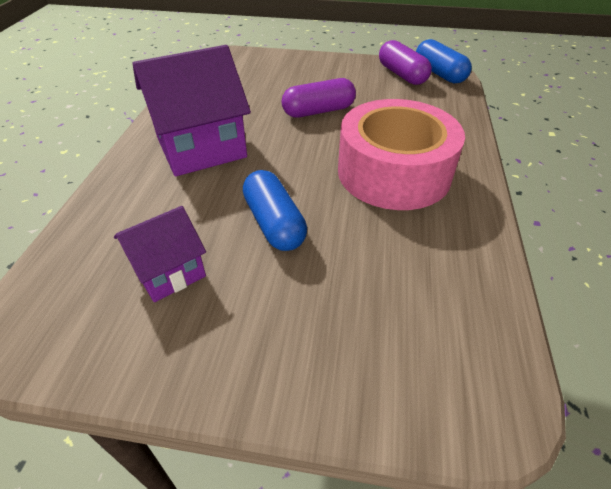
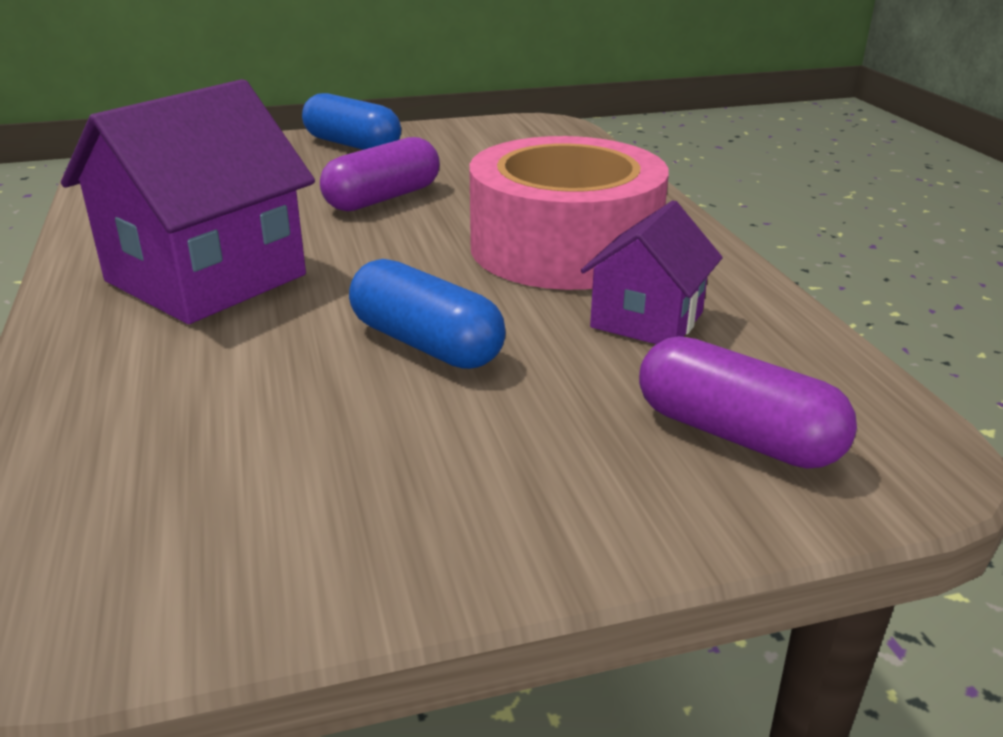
camera: 25 degrees left, 15 degrees down
(169, 271) = (287, 446): purple house -> purple house (647, 320)
(402, 75) = (482, 137): purple capsule -> purple capsule (736, 434)
(439, 73) = (537, 128): blue capsule -> blue capsule (352, 145)

